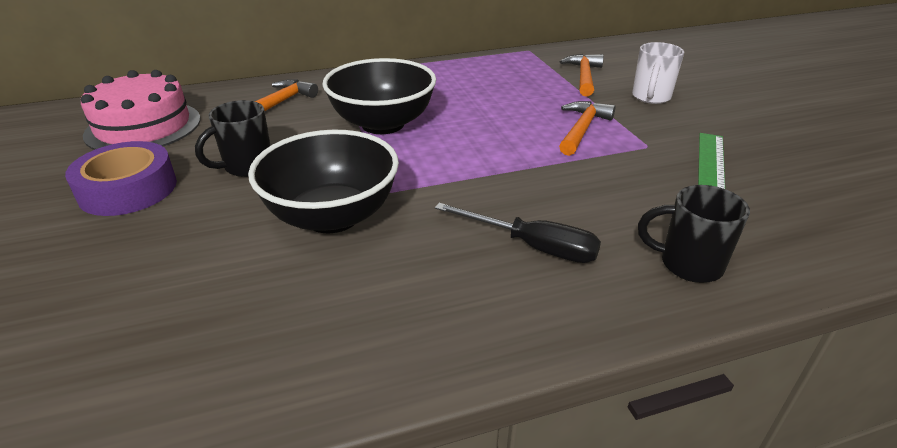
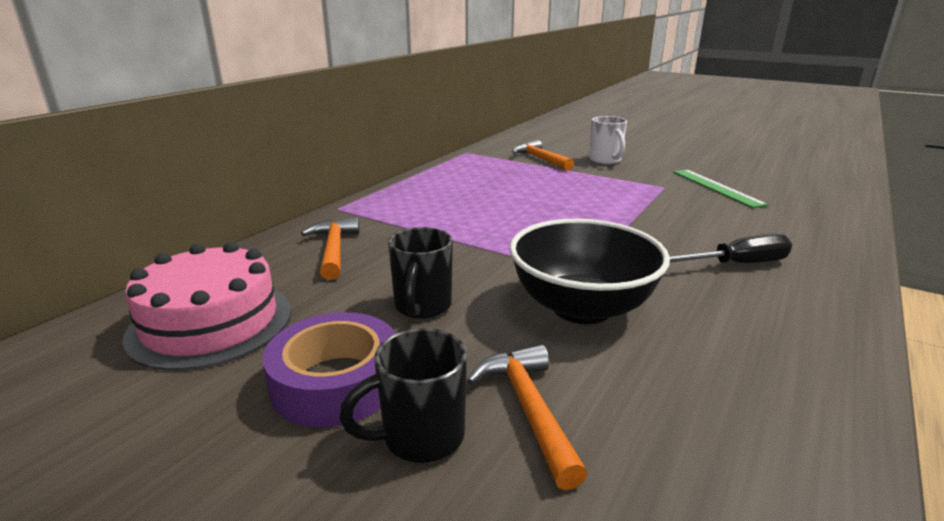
camera: 40 degrees left, 10 degrees down
(383, 124) = (469, 232): black bowl -> none
(582, 129) = (609, 190): orange hammer -> orange hammer (528, 410)
(688, 264) = (813, 238): black mug -> black mug (420, 437)

